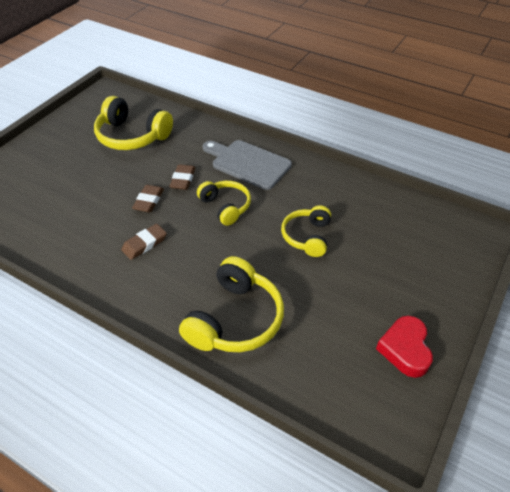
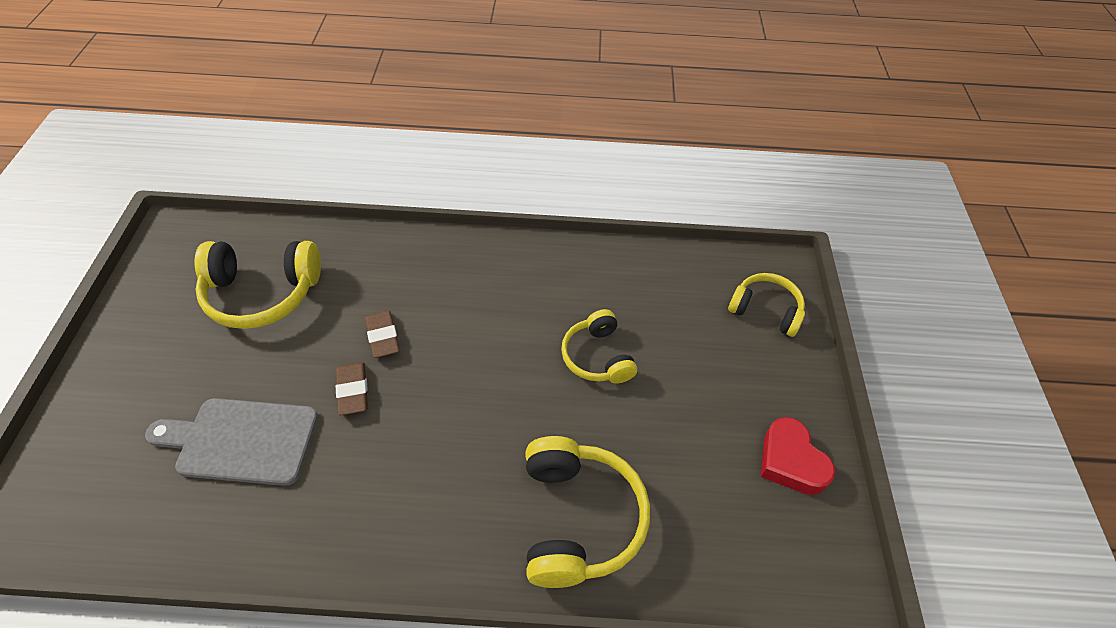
camera: 30 degrees left, 5 degrees up
(144, 244) = (388, 462): brown eraser -> none
(225, 206) = (468, 355): yellow headphones -> yellow headphones (765, 310)
(248, 163) = (459, 277): grey cutting board -> grey cutting board (241, 441)

